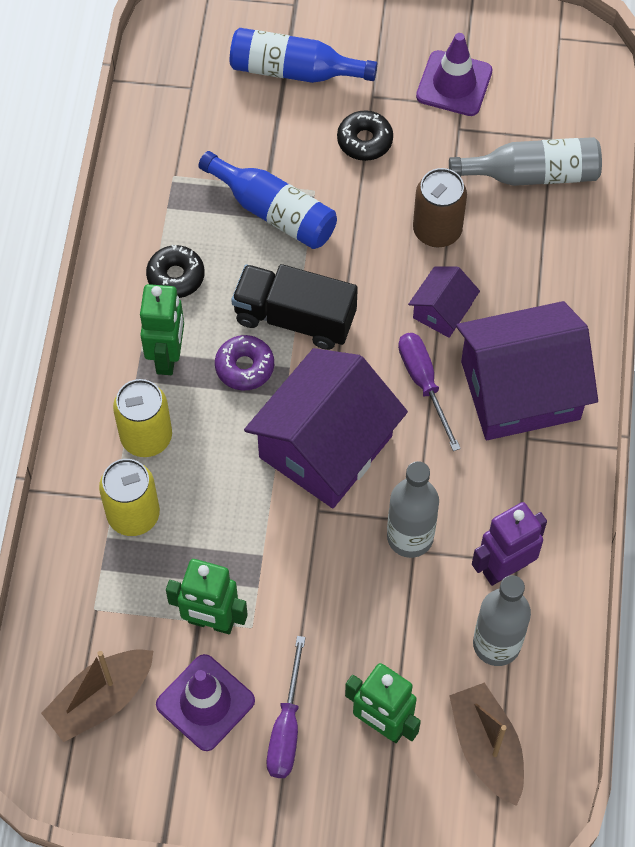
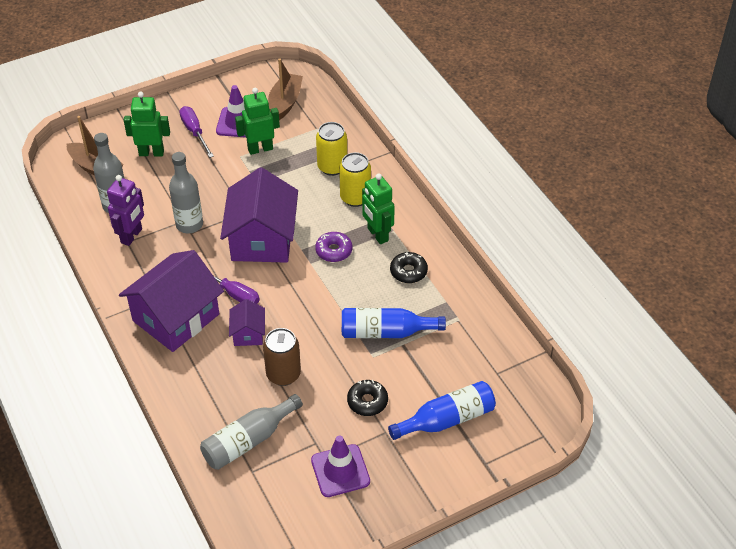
camera: 145 degrees right, 15 degrees down
(295, 318) = (327, 286): black truck -> none

